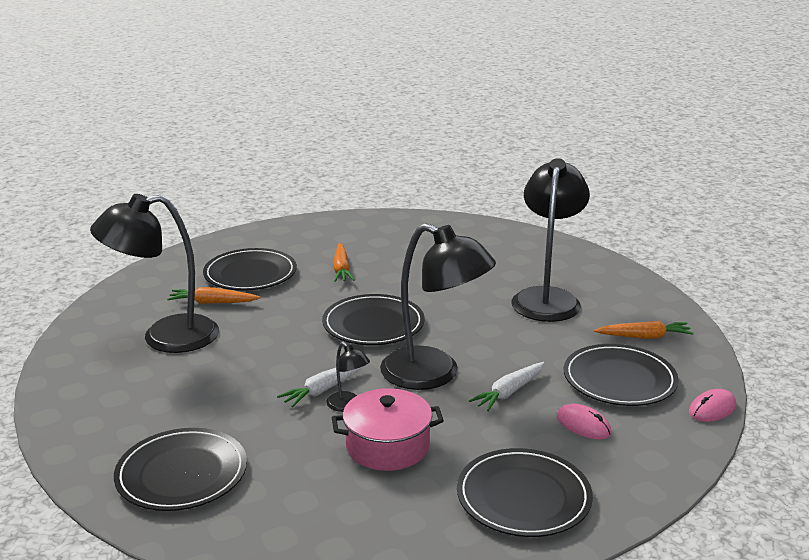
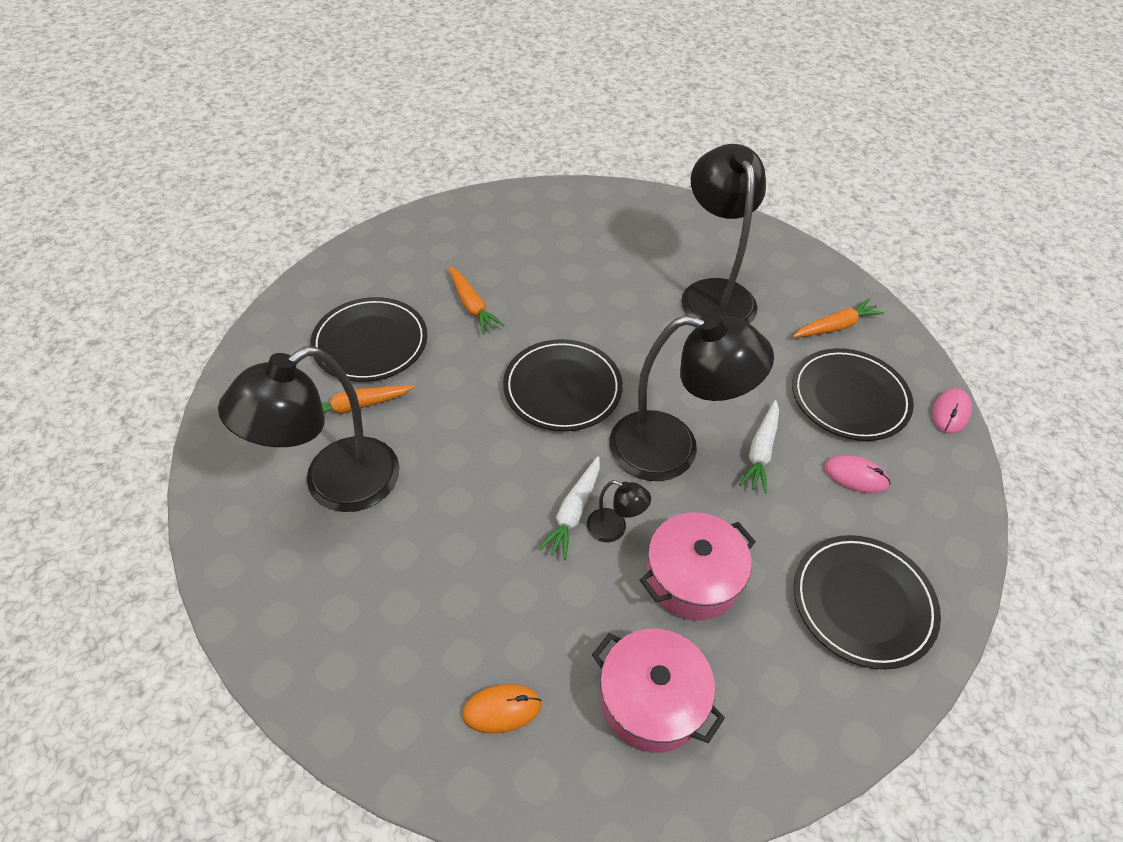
camera: 25 degrees left, 25 degrees up
(182, 474) = (502, 709): black plate -> orange mouse
(296, 500) = (652, 700): none -> pink pot

